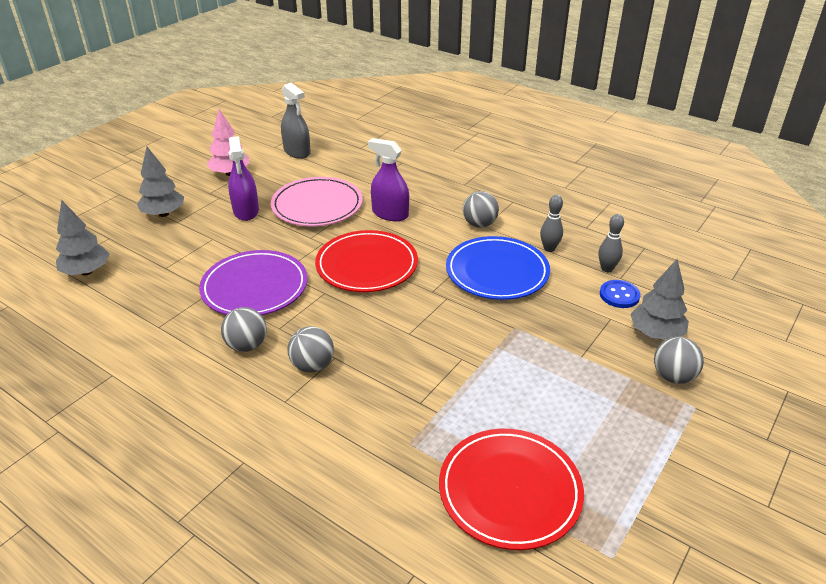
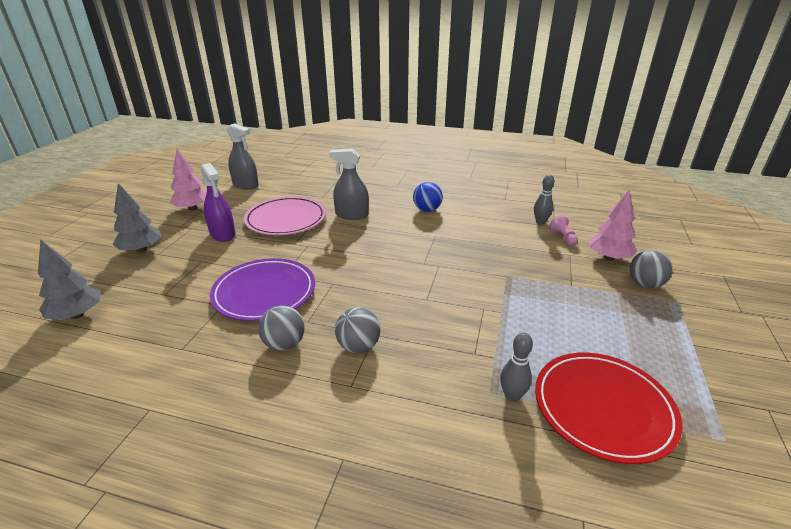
camera: 20 degrees left, 5 degrees down
(367, 265) = (356, 255): red plate -> none
(390, 214) = (352, 215): purple spray bottle -> grey spray bottle
(479, 224) = (427, 210): grey ball -> blue ball
(497, 272) = (464, 239): blue plate -> none
(549, 248) = (490, 216): grey bowling pin -> grey bowling pin (512, 396)
(619, 295) = (563, 237): blue button -> pink pawn
(656, 333) = (608, 258): grey tree -> pink tree

